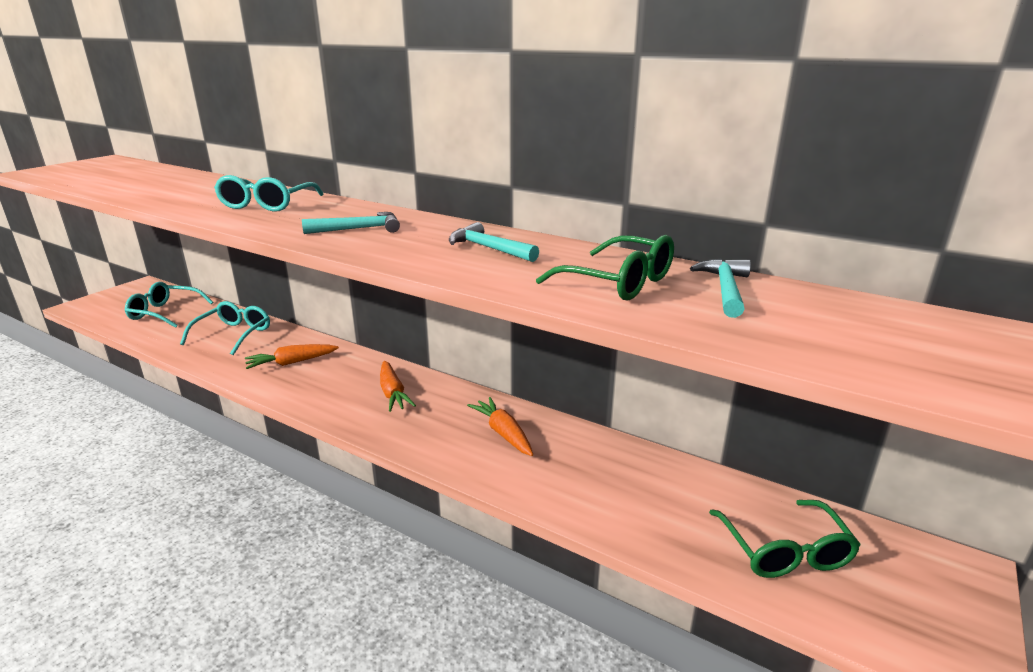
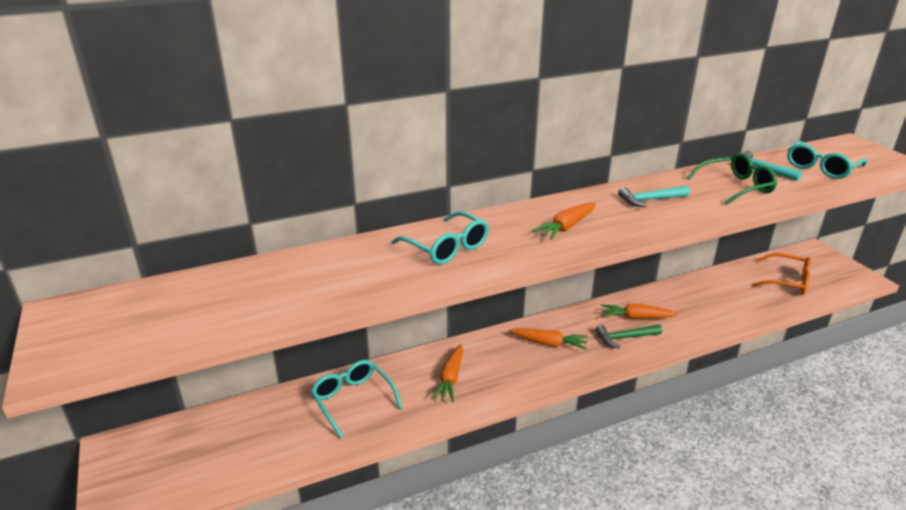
camera: 55 degrees left, 5 degrees up
(165, 313) = (235, 439): turquoise glasses -> turquoise glasses (821, 168)
(359, 229) = (566, 227): turquoise hammer -> orange carrot
(450, 436) = (625, 338): none -> green hammer
(784, 550) = (786, 281): green glasses -> orange glasses

